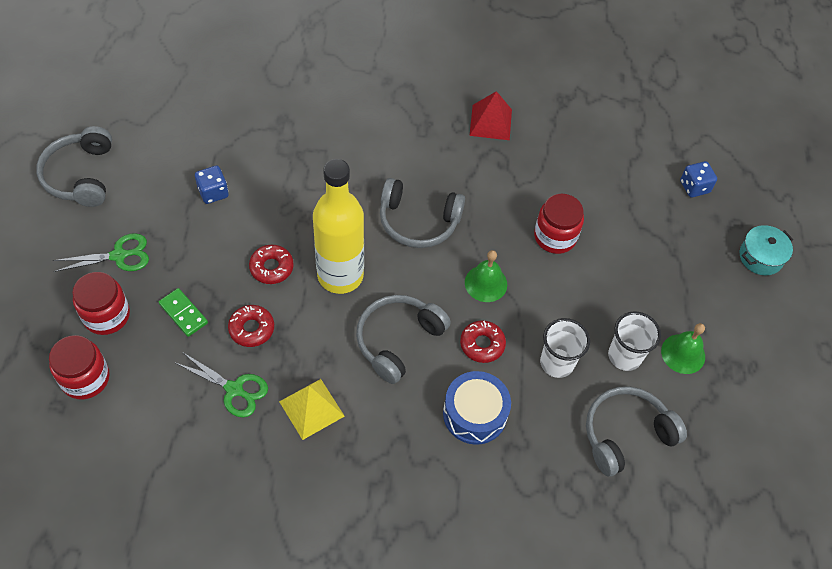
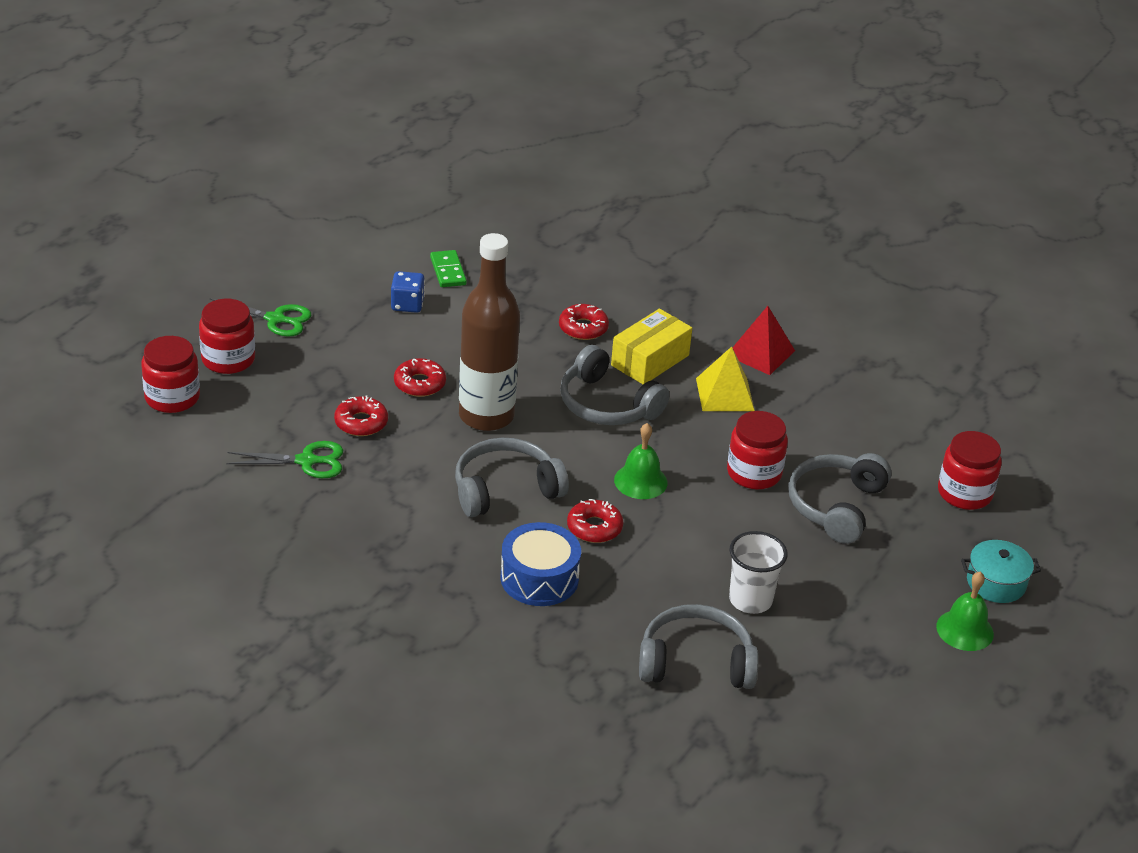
camera: 30 degrees right, 20 degrees down
(80, 175) = (286, 246): grey headphones -> grey headphones (835, 506)
(183, 313) = (303, 385): green domino -> green domino (448, 271)
(234, 389) = (307, 461): green scissors -> green scissors turned 60 degrees counterclockwise
(311, 408) = (371, 506): yellow pyramid -> yellow pyramid (724, 394)
(340, 275) = (486, 416): yellow bottle -> brown bottle
(356, 155) = (583, 328): none -> red donut
(421, 165) = (650, 360): none -> yellow box
(557, 363) = (666, 575): white cup -> none
(683, 353) = (823, 625): green bell -> green bell (965, 630)
(694, 187) = (964, 493): blue dice -> red jar

